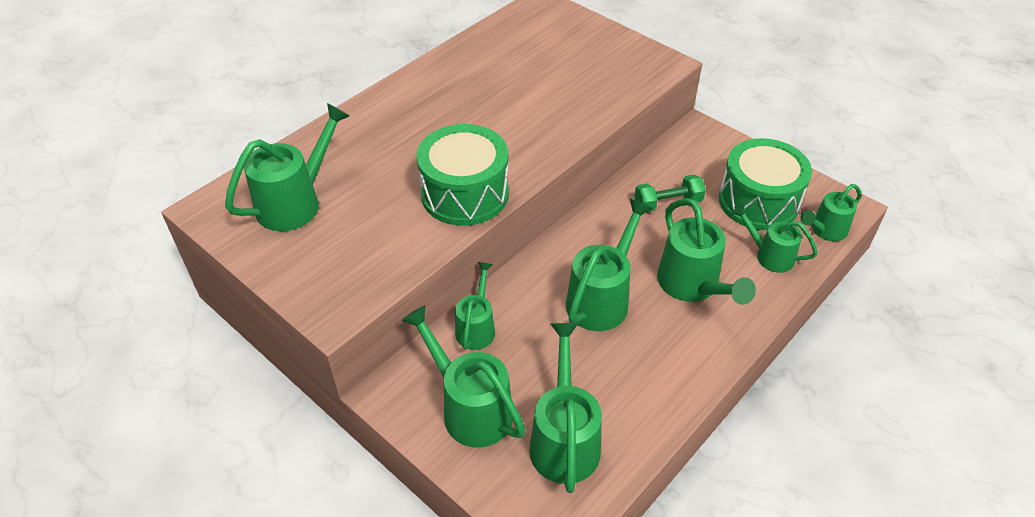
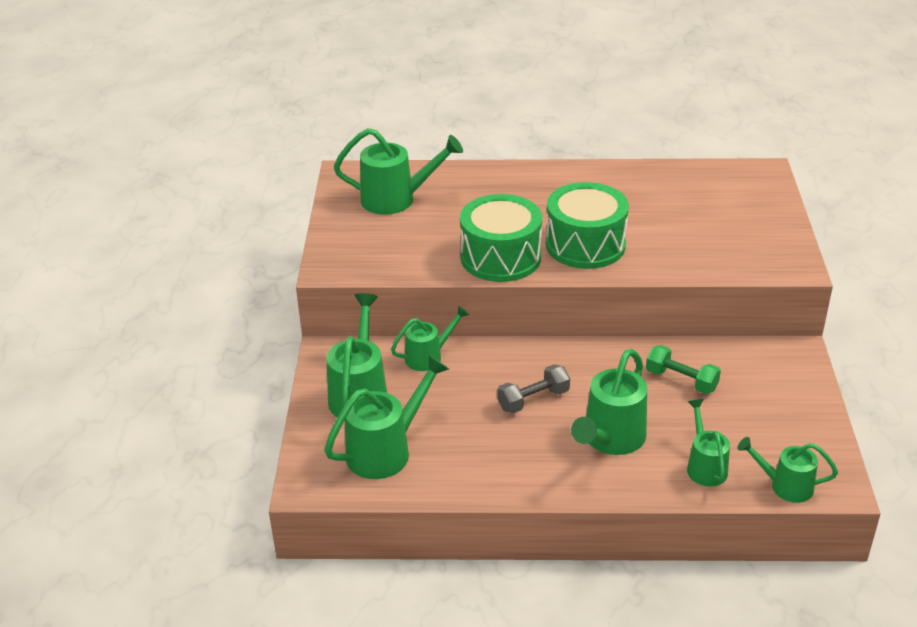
camera: 50 degrees right, 10 degrees down
(602, 298) = (533, 400): green watering can -> grey dumbbell
(758, 201) = (761, 429): green drum -> green drum (585, 245)

